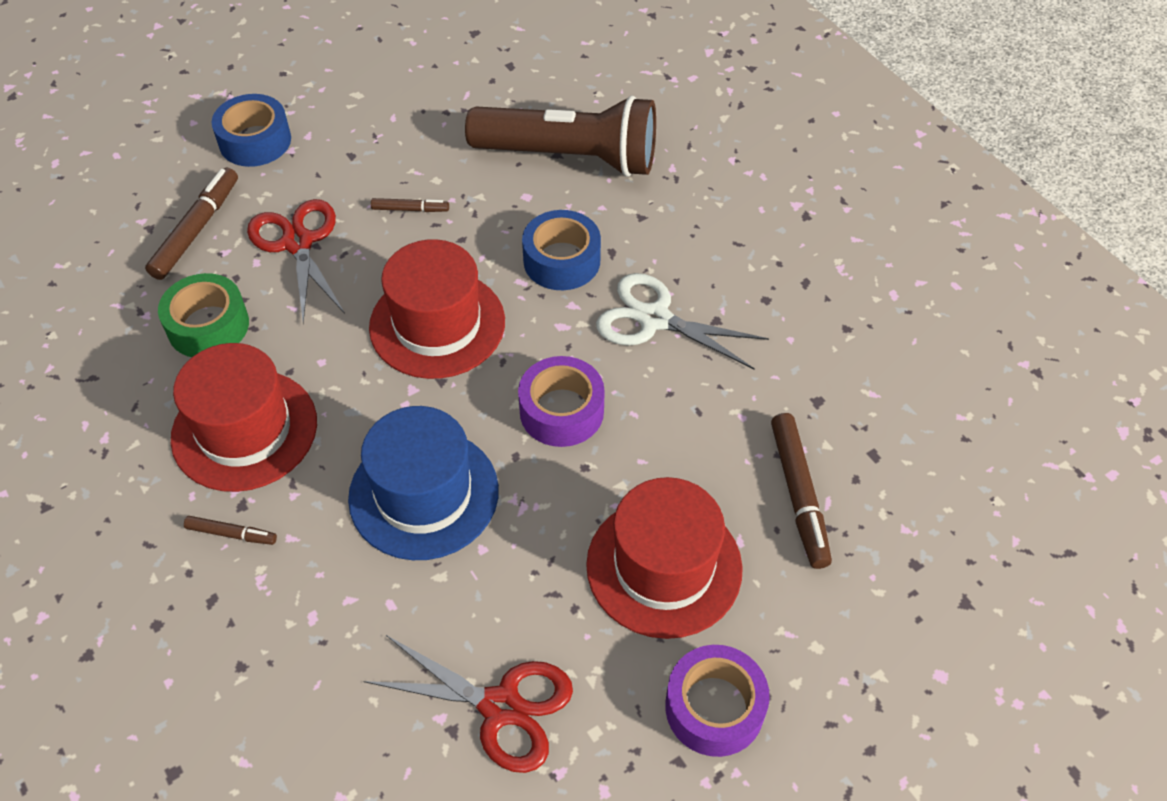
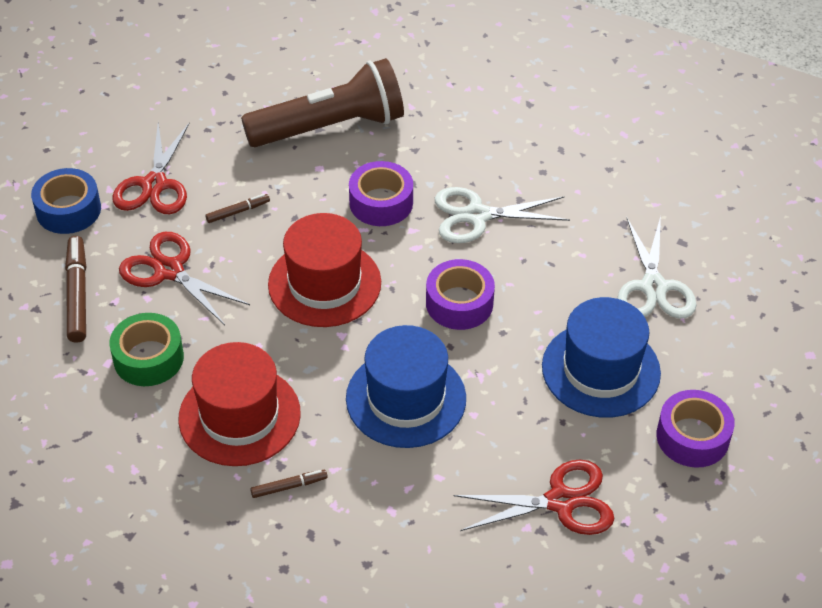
camera: 30 degrees left, 5 degrees down
(352, 148) = (154, 185): none -> red scissors
(561, 260) = (381, 203): blue tape -> purple tape
(664, 566) = (601, 370): red hat -> blue hat
(799, 495) = (653, 287): brown marker -> white scissors

